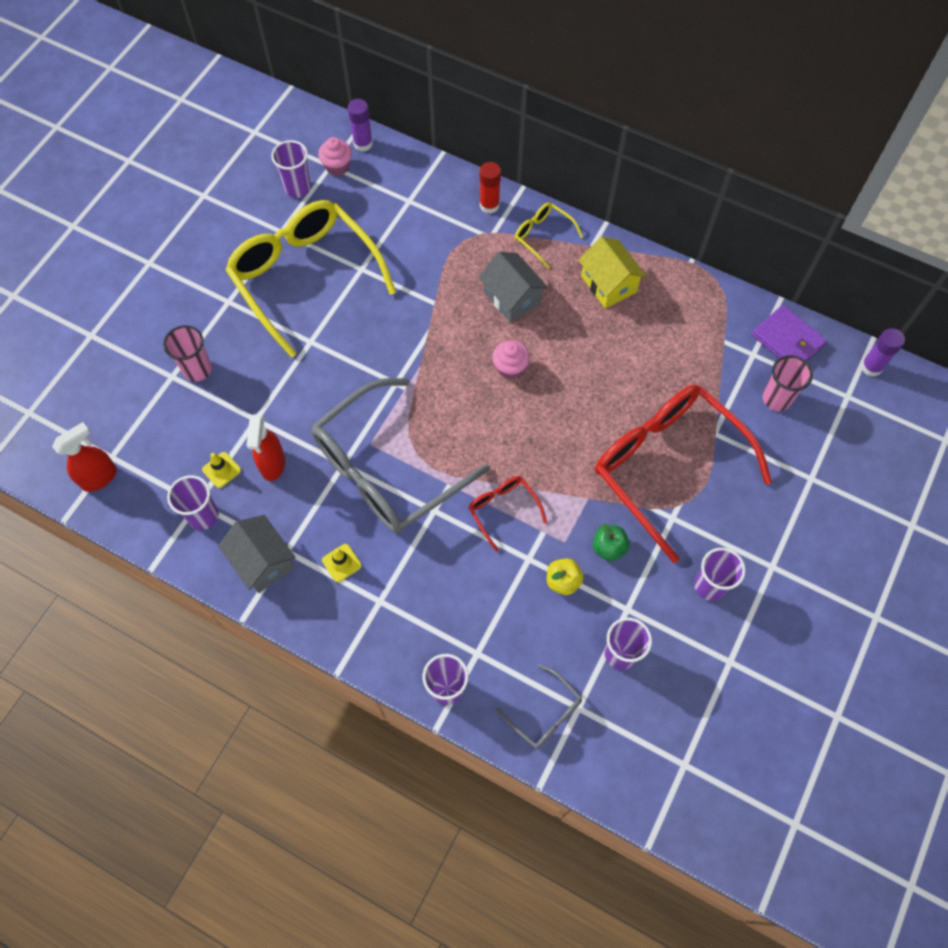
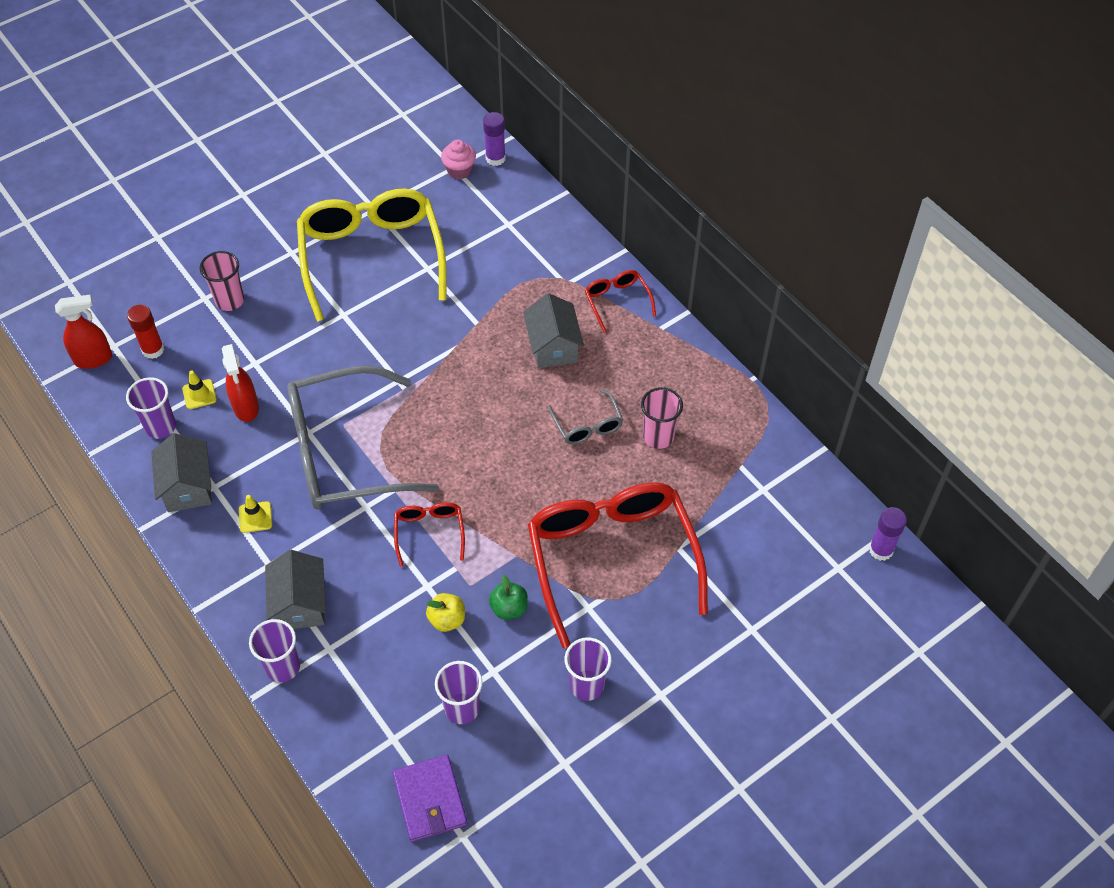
camera: 25 degrees right, 10 degrees down
(272, 464) = (246, 407): red spray bottle -> red spray bottle turned 45 degrees counterclockwise
(297, 188) = (412, 176): purple cup -> none
(428, 624) = (300, 604): none -> grey house
(489, 205) = (582, 255): red glue stick -> red glue stick (153, 350)
(510, 368) = (513, 408): pink cupcake -> none
(543, 236) = (617, 302): yellow glasses -> red glasses
(544, 713) = (358, 729): grey glasses -> grey glasses (587, 425)
(608, 284) = (655, 369): yellow house -> none
(776, 399) = (761, 540): pink cup -> pink cup (658, 436)
(787, 340) = (807, 490): purple wallet -> purple wallet (430, 800)

